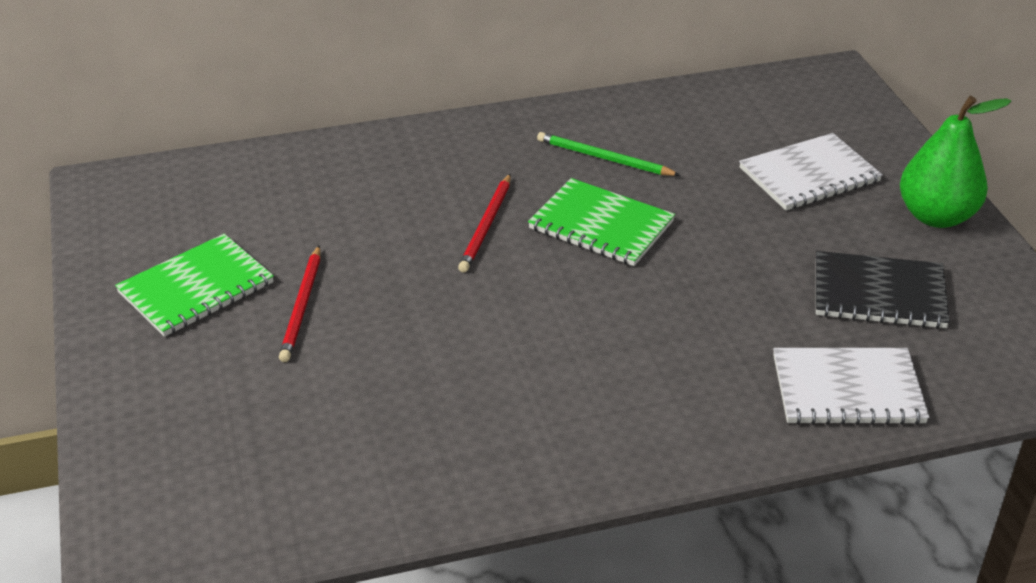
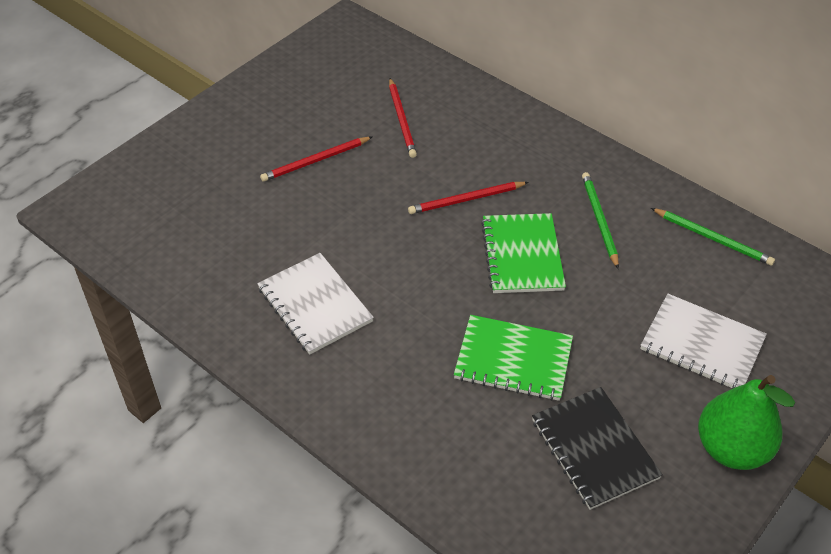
camera: 55 degrees right, 10 degrees up
(196, 288) = (293, 111): green notebook -> green notebook (513, 360)
(314, 216) = (401, 120): none -> red pencil
(692, 109) = (713, 238): none -> green pencil
(847, 389) = (465, 473): white notebook -> white notebook (314, 305)

